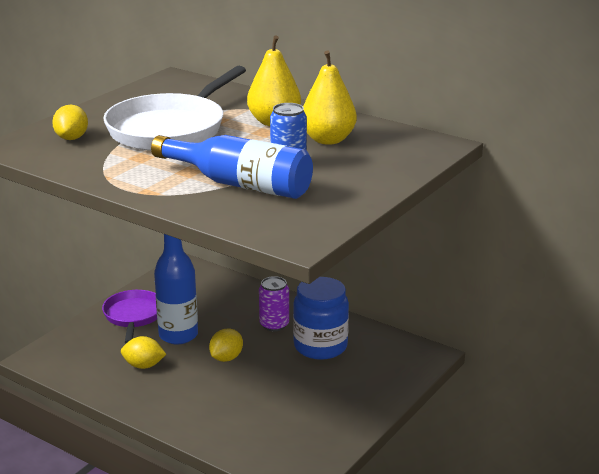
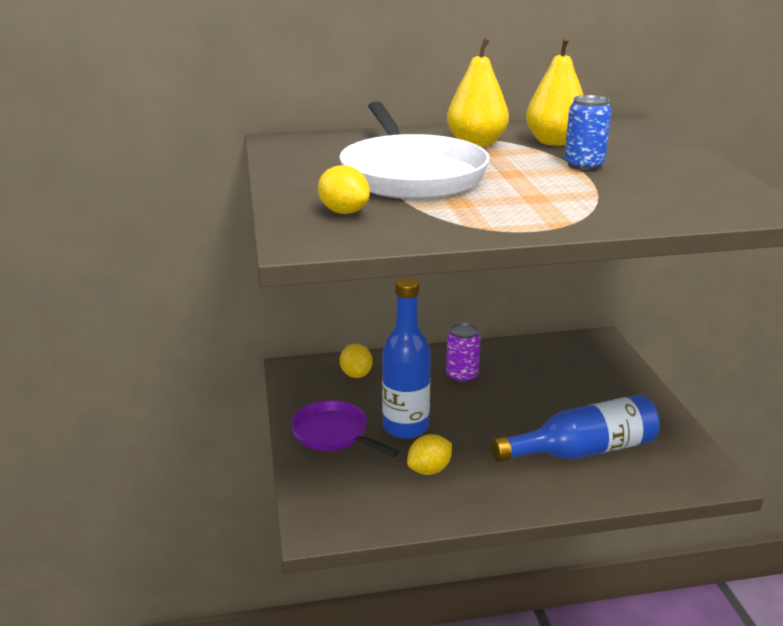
camera: 45 degrees left, 0 degrees up
(226, 358) = (480, 422): yellow lemon -> yellow lemon (356, 374)
(240, 184) = (604, 191): blue bottle -> blue bottle (583, 450)
(320, 346) = (526, 373): blue jar -> none

